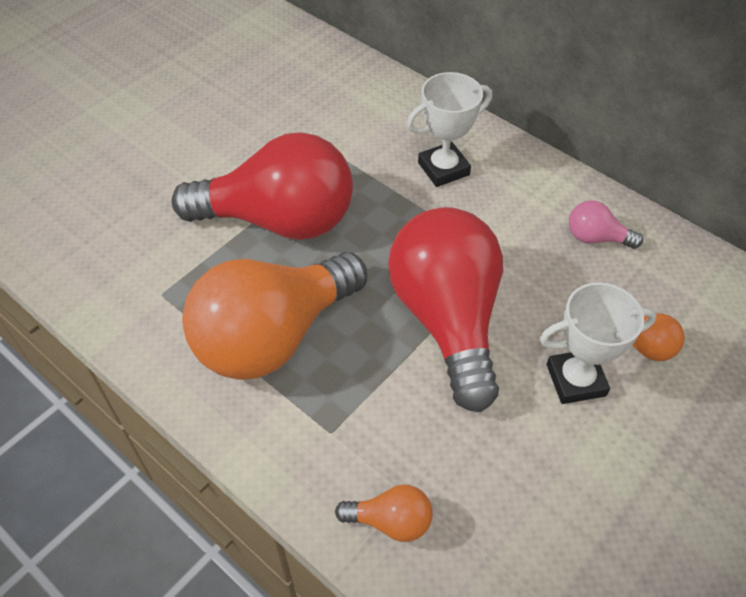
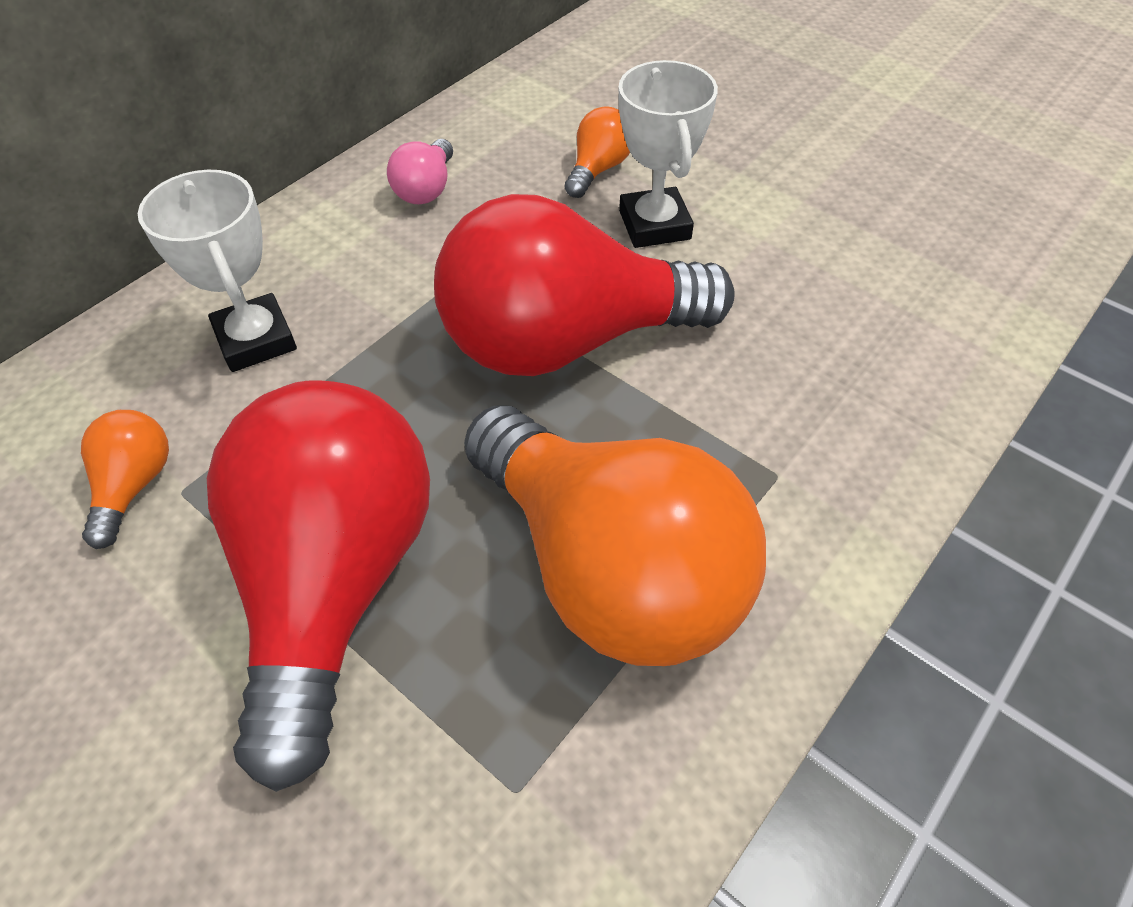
camera: 90 degrees left, 0 degrees up
(390, 521) = (893, 403): orange light bulb -> orange light bulb (134, 485)

